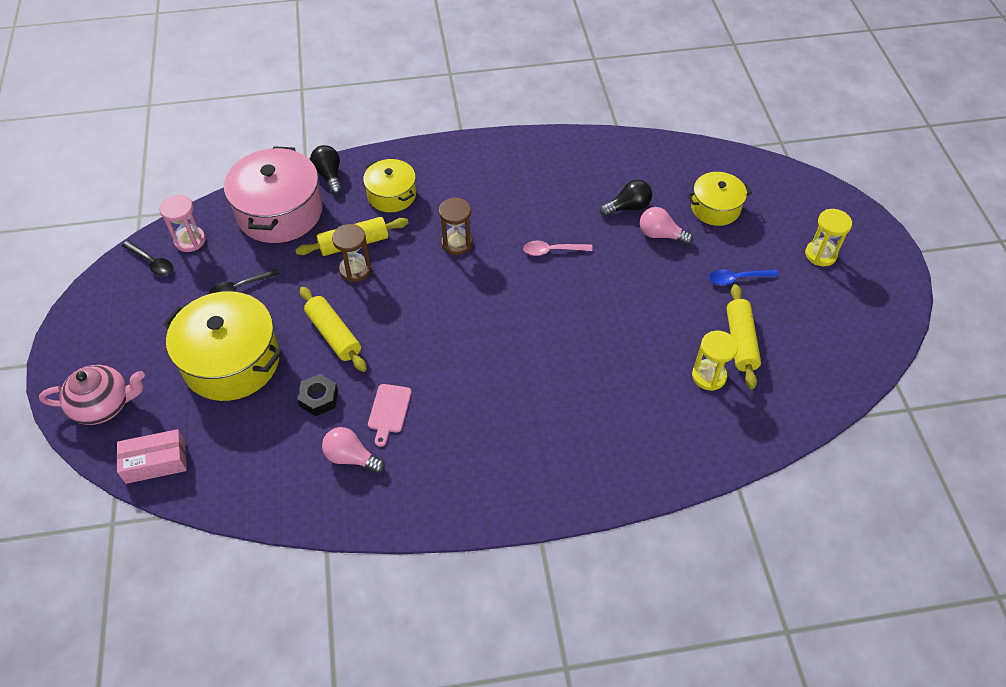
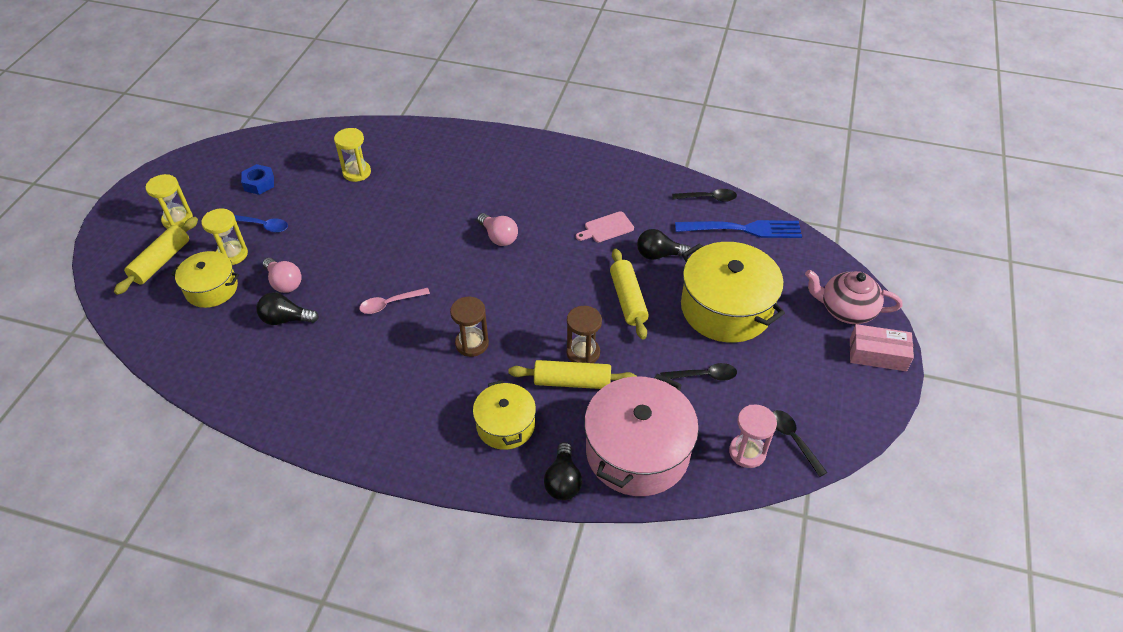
camera: 155 degrees left, 5 degrees down
(156, 462) = (802, 253): pink box -> pink box (877, 354)
(230, 471) = (743, 229): none -> blue fork
(283, 504) = (708, 198): none -> black spoon
(319, 398) = (659, 255): black nut -> black light bulb
(351, 457) = (648, 209): pink light bulb -> pink light bulb (498, 237)
(389, 411) = (607, 228): pink cutting board -> pink cutting board turned 150 degrees counterclockwise
(552, 250) = (390, 304): pink spoon -> pink spoon turned 135 degrees clockwise
(733, 242) = (232, 254): none -> yellow hourglass
(740, 341) = (311, 184): yellow rolling pin -> yellow rolling pin (161, 262)
(793, 322) = (259, 183): none -> blue nut

